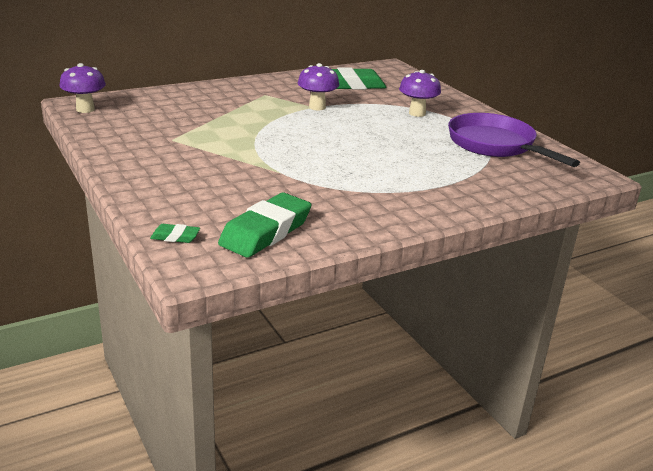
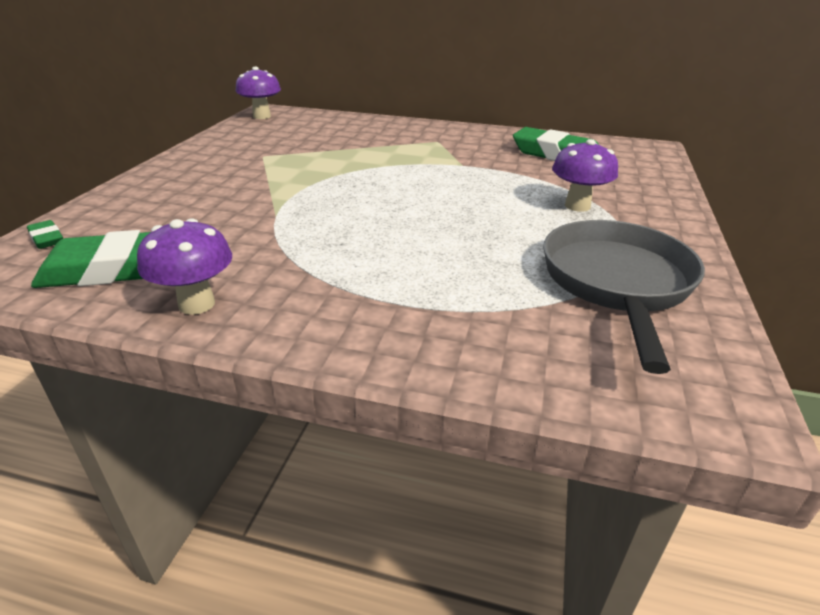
camera: 45 degrees right, 5 degrees up
(317, 107) = (464, 166): purple mushroom -> purple mushroom (197, 304)
(495, 145) = (617, 284): purple pan -> grey pan

